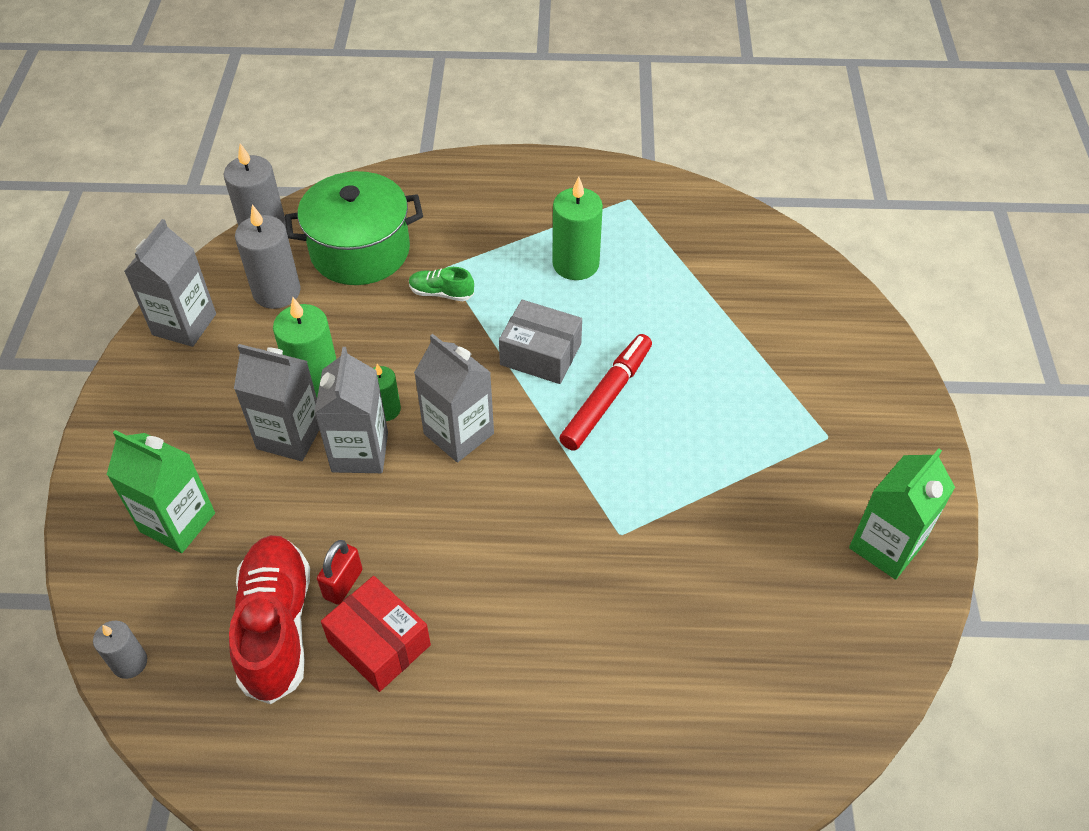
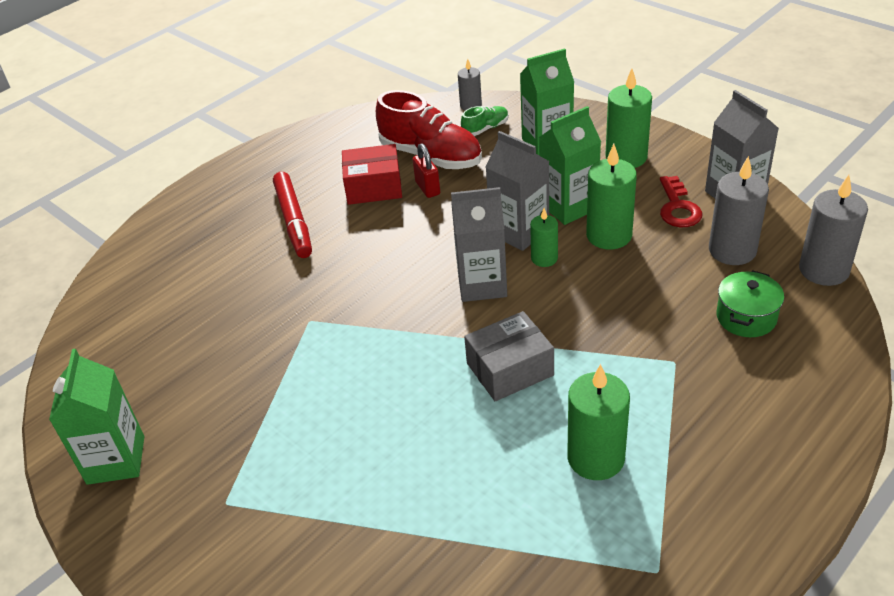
camera: 135 degrees right, 10 degrees down
(165, 435) = (626, 157): none -> green candle
(234, 354) = (678, 207): none -> red key
(290, 436) = (568, 207): grey carton -> green carton
(360, 251) = (746, 317): green pot -> green pot, size x0.54
(441, 293) = (642, 344): green shoe -> green shoe (485, 129)
(607, 397) = (423, 384): red marker -> red marker (293, 221)

